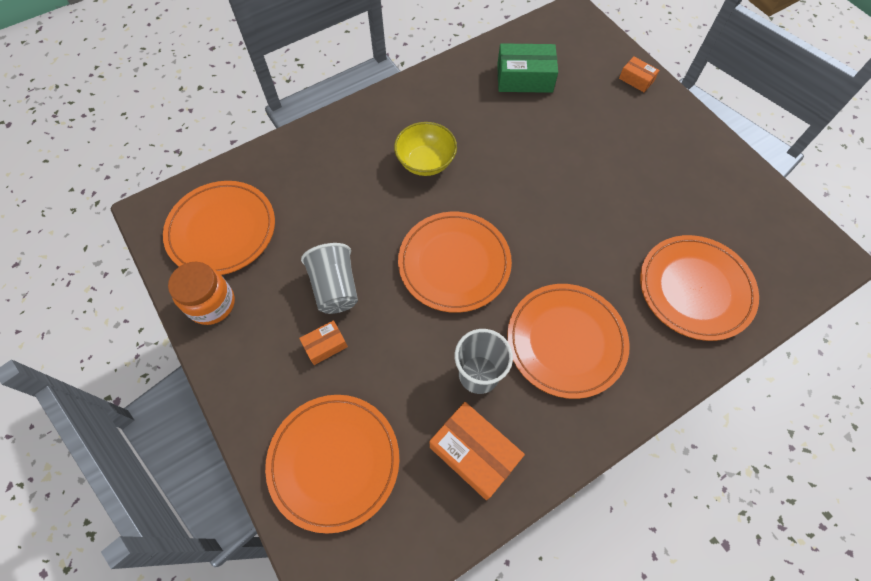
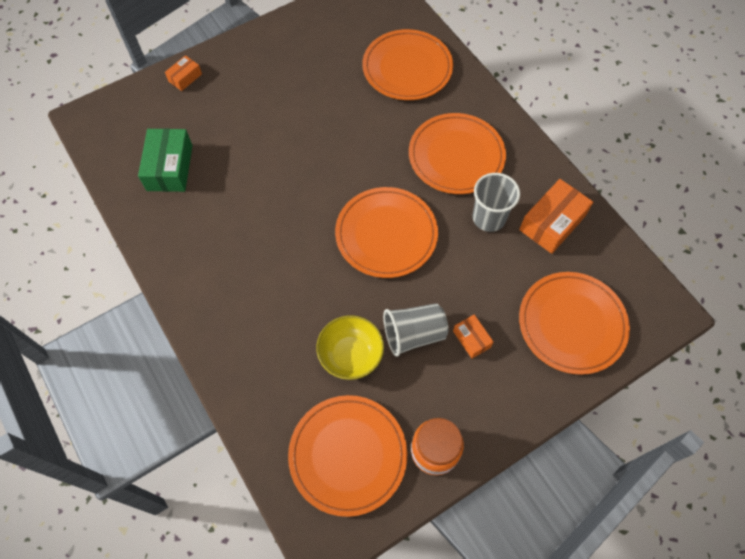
camera: 90 degrees left, 0 degrees up
(426, 162) = (270, 258): yellow bowl -> yellow bowl (351, 355)

